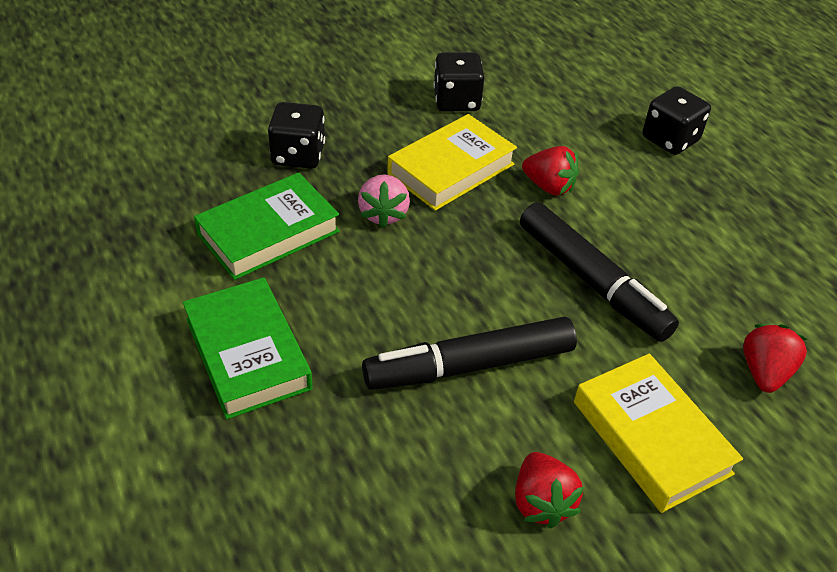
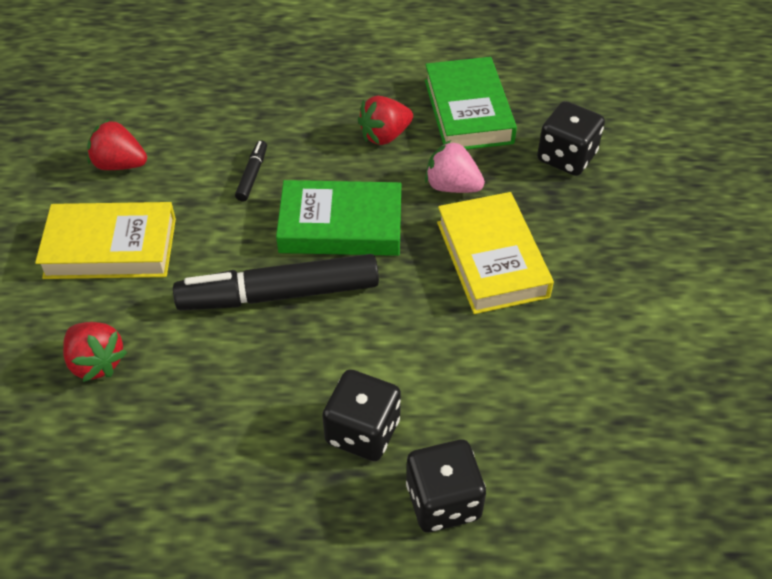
camera: 120 degrees right, 5 degrees up
(248, 353) = (347, 70): green book -> green book (341, 226)
(456, 101) = (611, 313): black dice -> black dice (363, 431)
(469, 366) = (252, 175): black marker -> black marker, size x0.43
(549, 187) = (423, 327): red strawberry -> red strawberry (385, 136)

